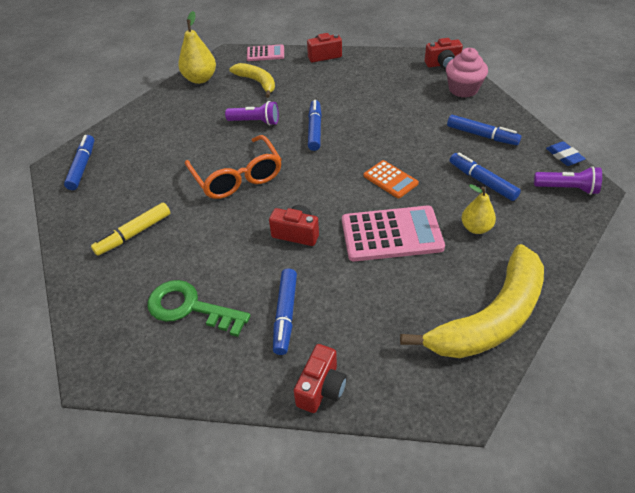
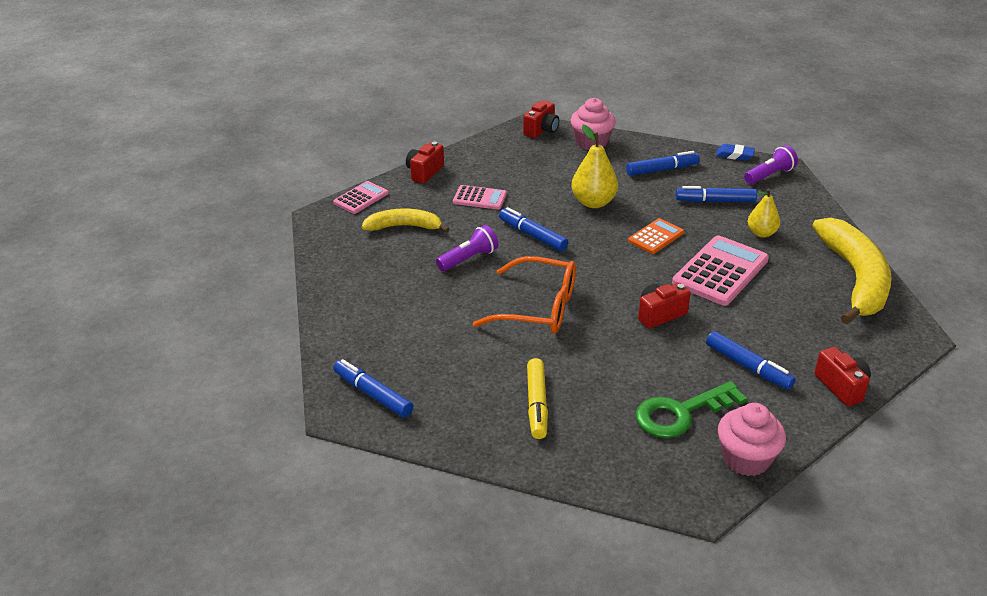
camera: 50 degrees left, 10 degrees down
(168, 374) = (746, 459): none -> pink cupcake
(200, 79) = (337, 254): yellow pear -> yellow pear (593, 202)
(326, 88) = (479, 198): none -> pink calculator
(390, 179) = (655, 237): orange calculator -> orange calculator turned 45 degrees counterclockwise

